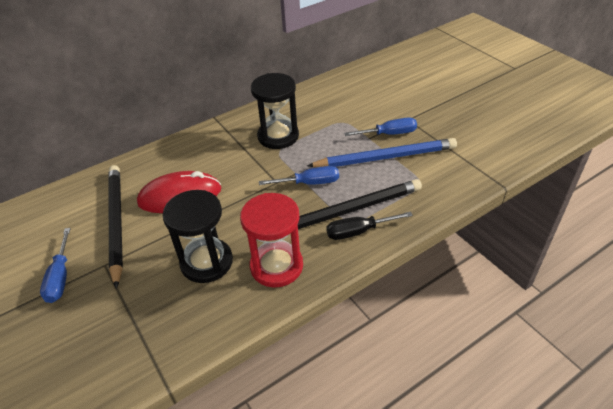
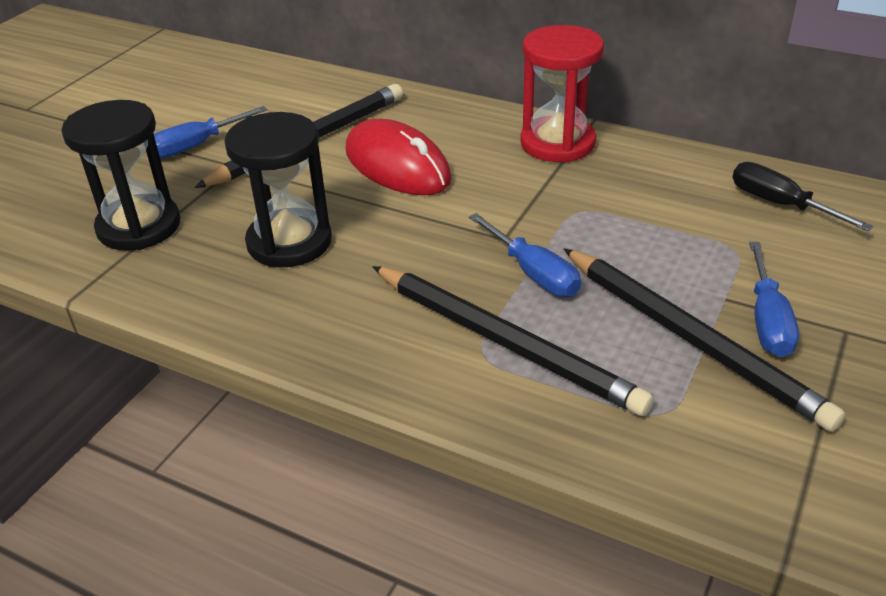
camera: 60 degrees right, 5 degrees down
(276, 266) = (324, 310): red hourglass -> red hourglass (557, 143)
(278, 136) = (615, 196): black hourglass -> black hourglass (139, 226)
(359, 231) = (463, 373): black screwdriver -> black screwdriver (781, 204)
(385, 157) = (691, 338): blue pencil -> black pencil
(388, 134) = (767, 320): blue screwdriver -> blue screwdriver turned 45 degrees clockwise

